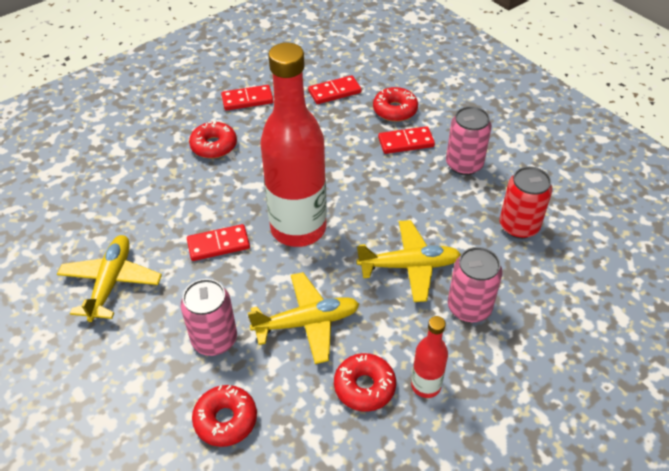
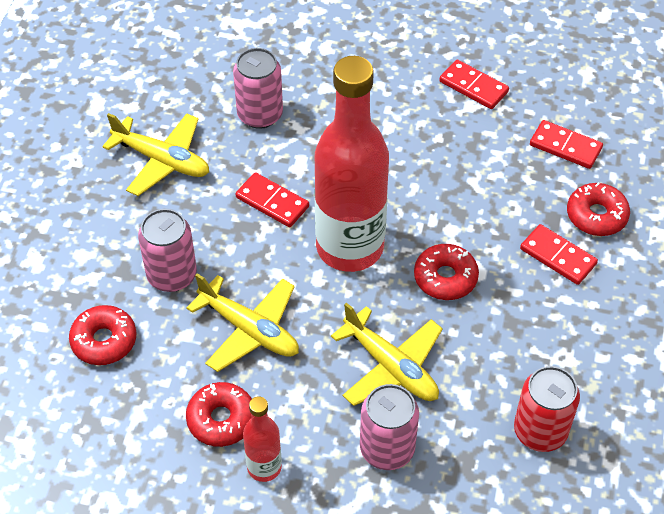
camera: 50 degrees right, 5 degrees up
(111, 282) = (162, 160): yellow plane -> yellow plane turned 60 degrees clockwise
(214, 146) = (384, 108): red donut -> red donut (445, 278)
(464, 164) = (580, 328): pink can -> pink can (260, 115)

